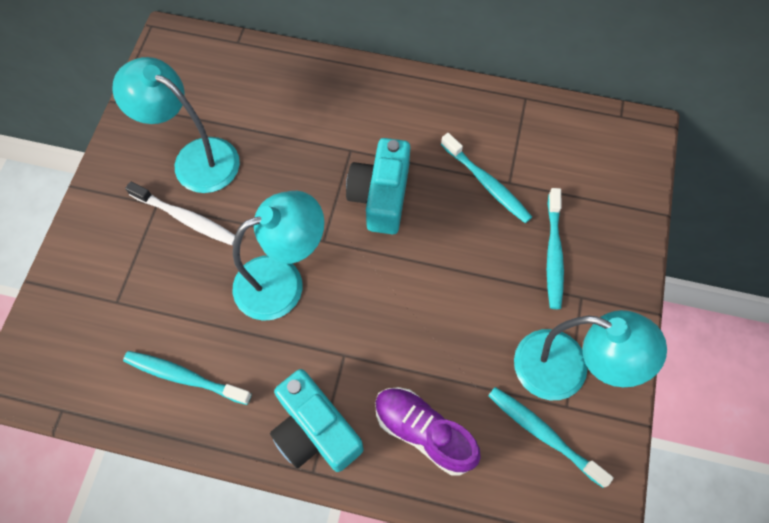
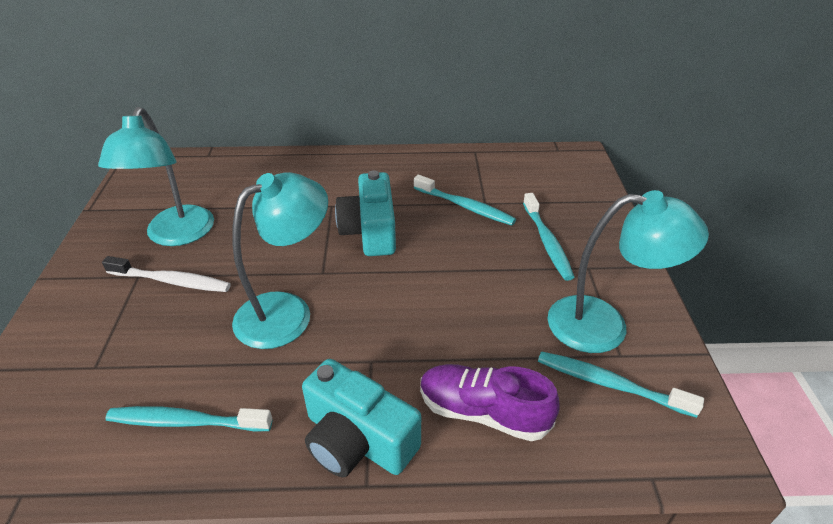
camera: 15 degrees left, 25 degrees down
(195, 158) = (176, 235): turquoise lamp -> turquoise lamp turned 105 degrees counterclockwise

